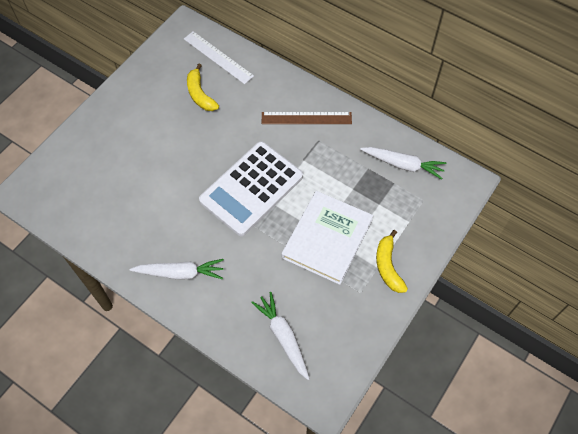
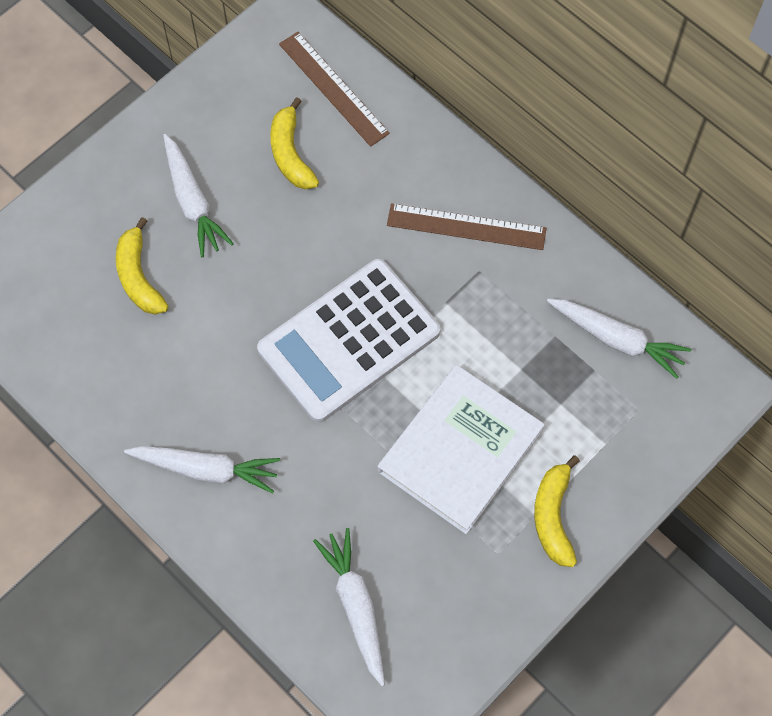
camera: 10 degrees right, 5 degrees up
(123, 172) = (139, 276): none -> yellow banana
(148, 127) = (193, 202): none -> white carrot
(218, 57) = (333, 88): white ruler -> brown ruler

